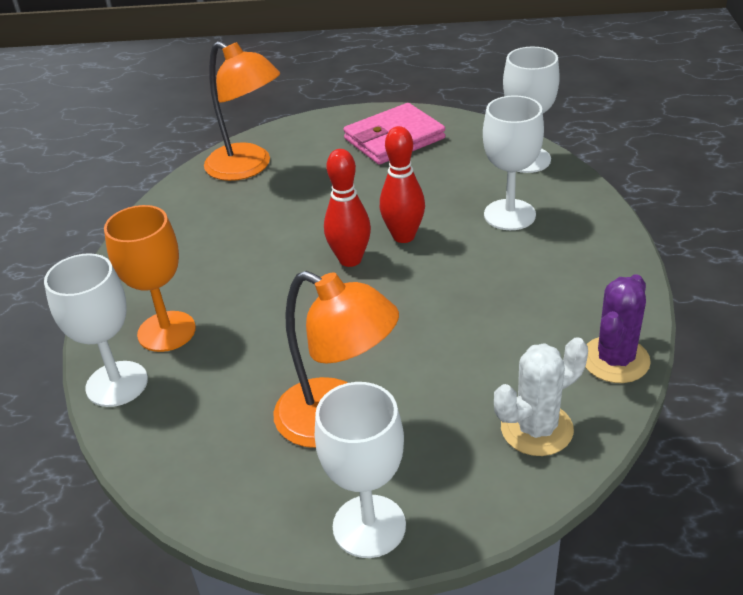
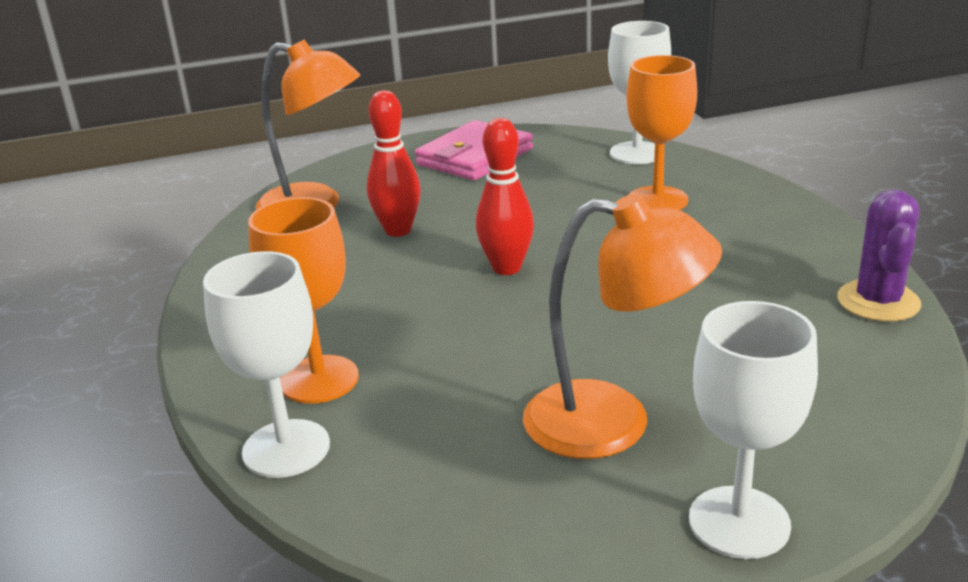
camera: 20 degrees left, 10 degrees down
(403, 236) = (553, 237): red bowling pin -> red bowling pin (398, 230)
(509, 215) = (657, 200): white goblet -> orange goblet
(536, 429) = (851, 380): white cactus -> none

